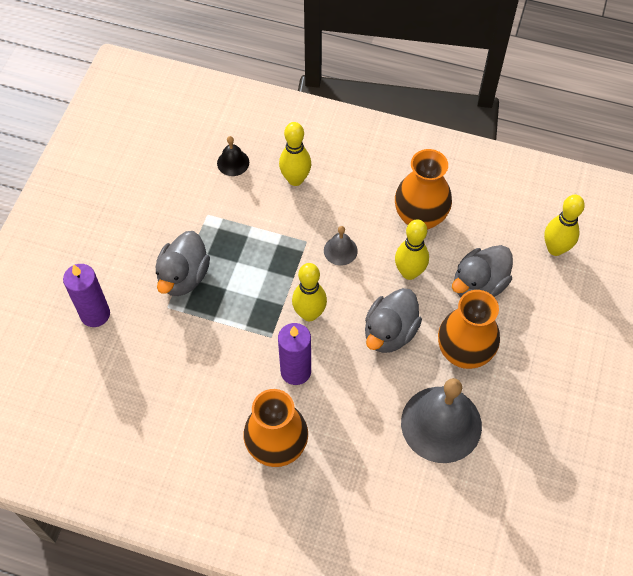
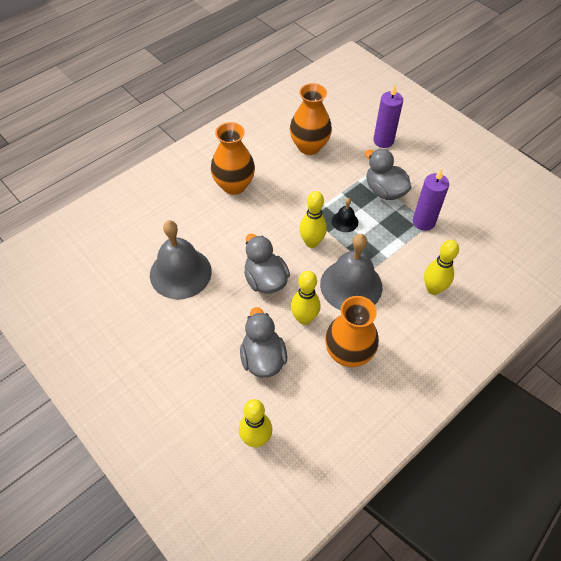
camera: 120 degrees right, 5 degrees down
(233, 162) = (470, 257): black bell -> black bell (345, 221)
(296, 371) = (275, 216): purple candle -> purple candle (423, 222)
(340, 250) = (351, 285): grey bell -> grey bell, size x2.17
(464, 352) = (218, 316): orange vase -> orange vase (309, 146)

